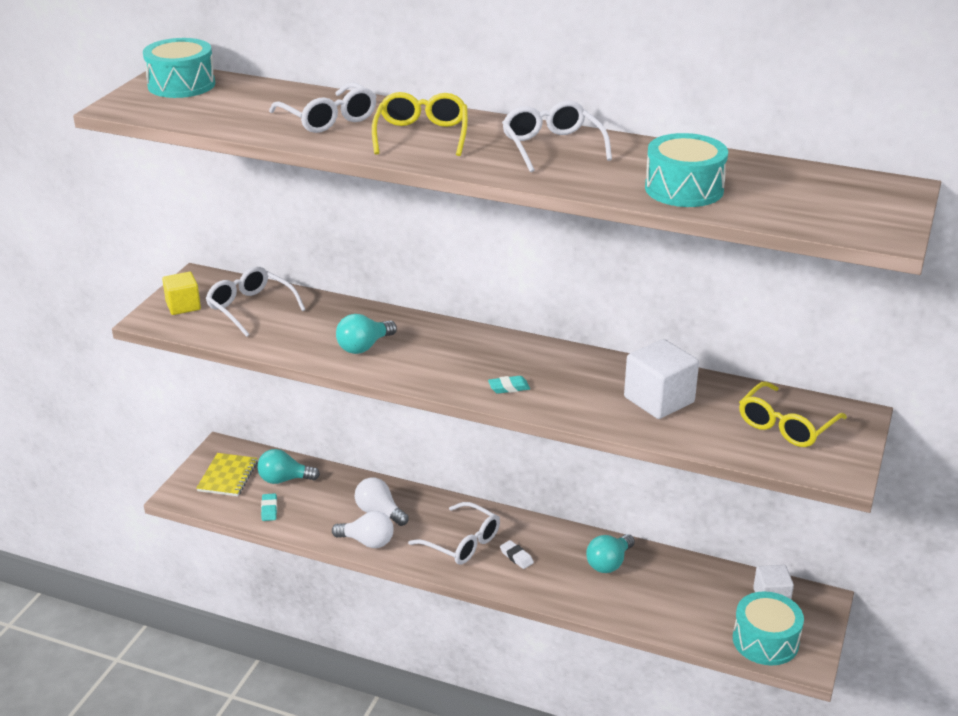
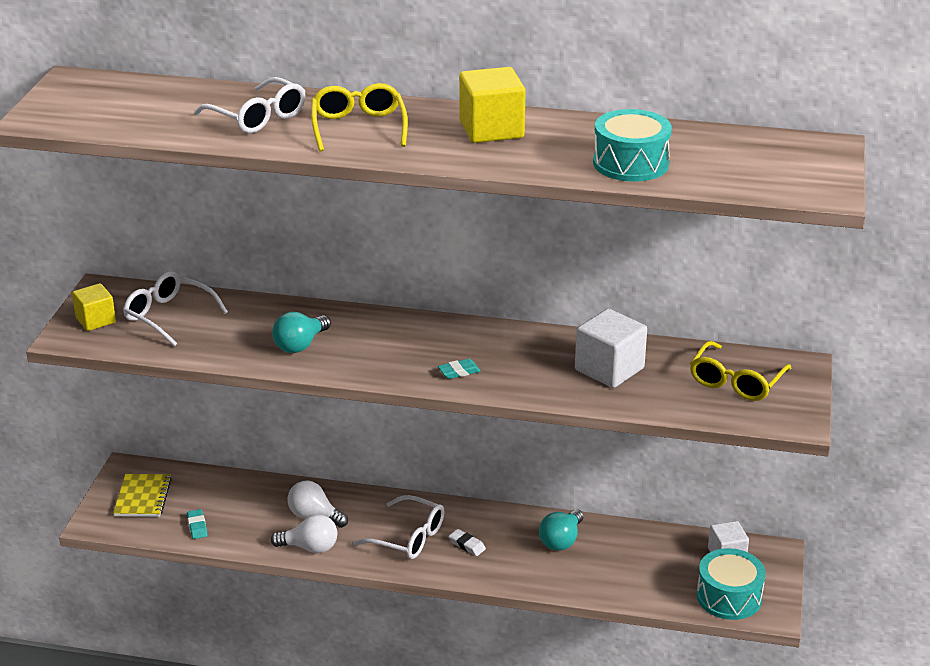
camera: 10 degrees left, 0 degrees up
(181, 85) = (89, 91): turquoise drum -> none
(284, 479) = (204, 494): turquoise light bulb -> none
(552, 146) = (491, 129): white glasses -> yellow cube

